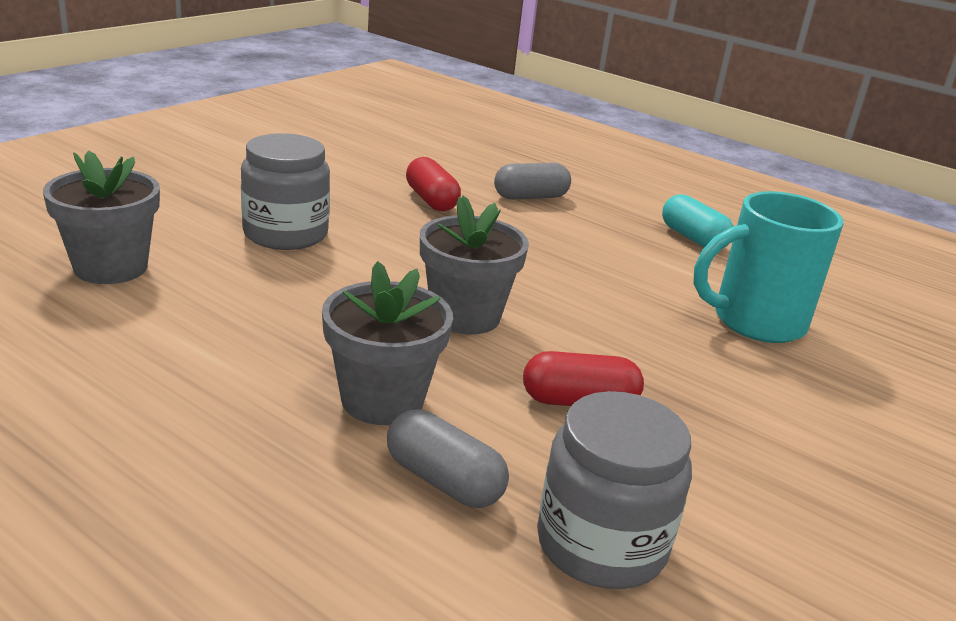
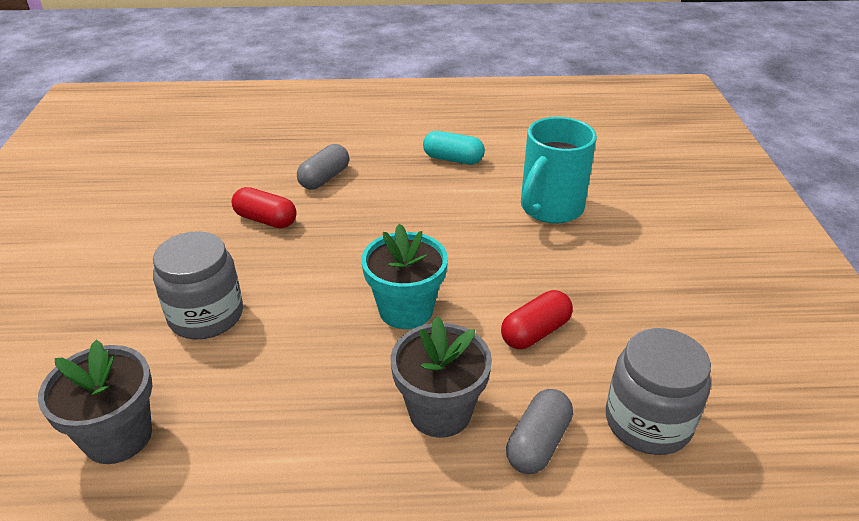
camera: 35 degrees left, 10 degrees up
(443, 481) = (538, 443): grey capsule -> grey capsule turned 60 degrees counterclockwise
(465, 316) = (406, 310): grey flower pot -> turquoise flower pot

